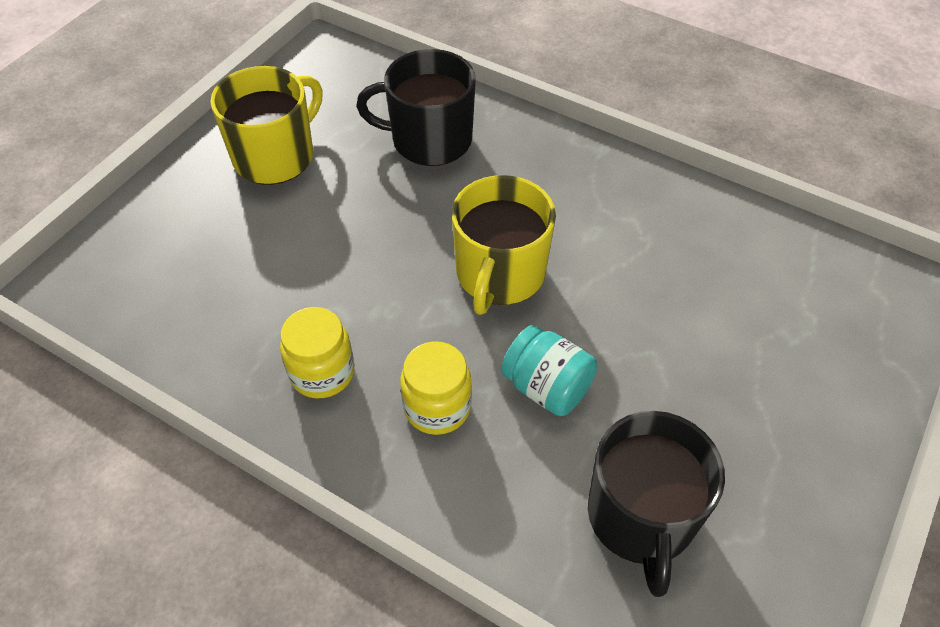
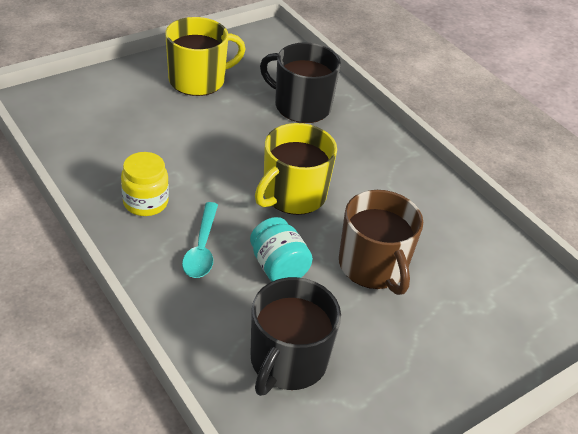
camera: 20 degrees right, 10 degrees down
(437, 407) = (201, 248): yellow jar -> turquoise spoon
(655, 331) = (373, 266): none -> brown mug

